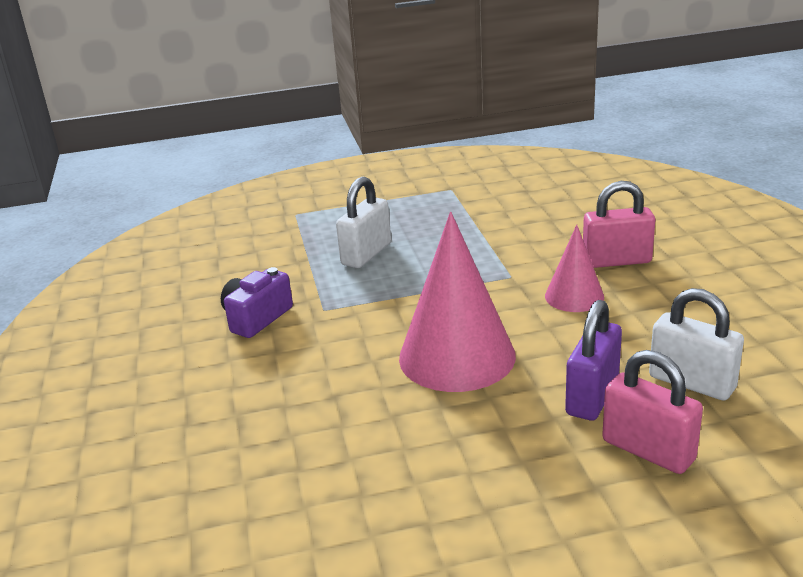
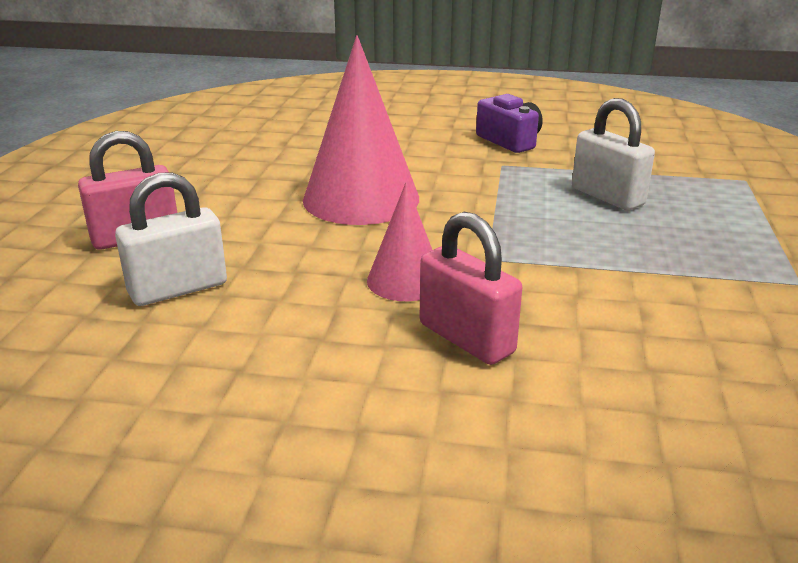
camera: 110 degrees right, 0 degrees up
(592, 396) = (229, 237): purple padlock -> none
(616, 261) = (466, 338): pink padlock -> pink padlock turned 60 degrees counterclockwise

